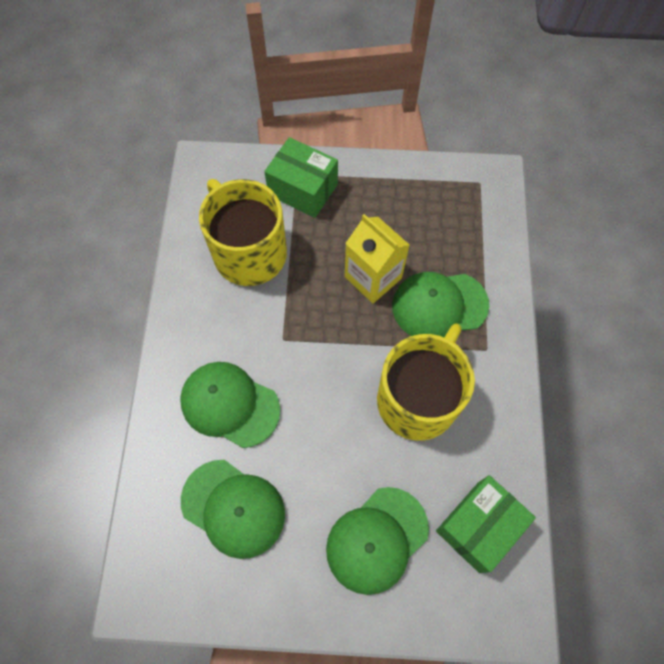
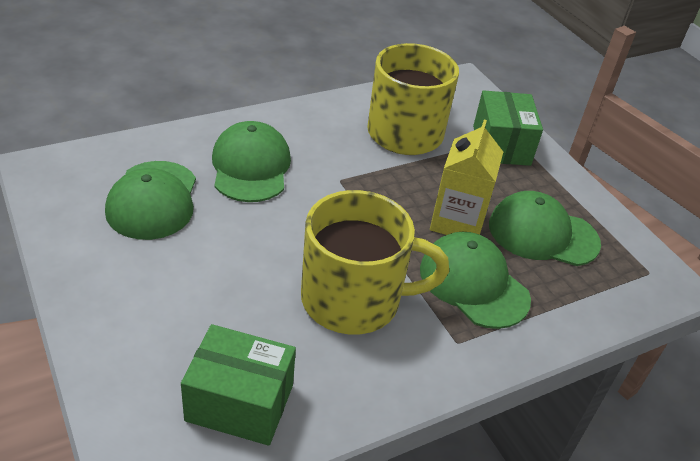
camera: 55 degrees right, 25 degrees down
(377, 540) = (176, 315): green cap -> green cap (543, 234)

